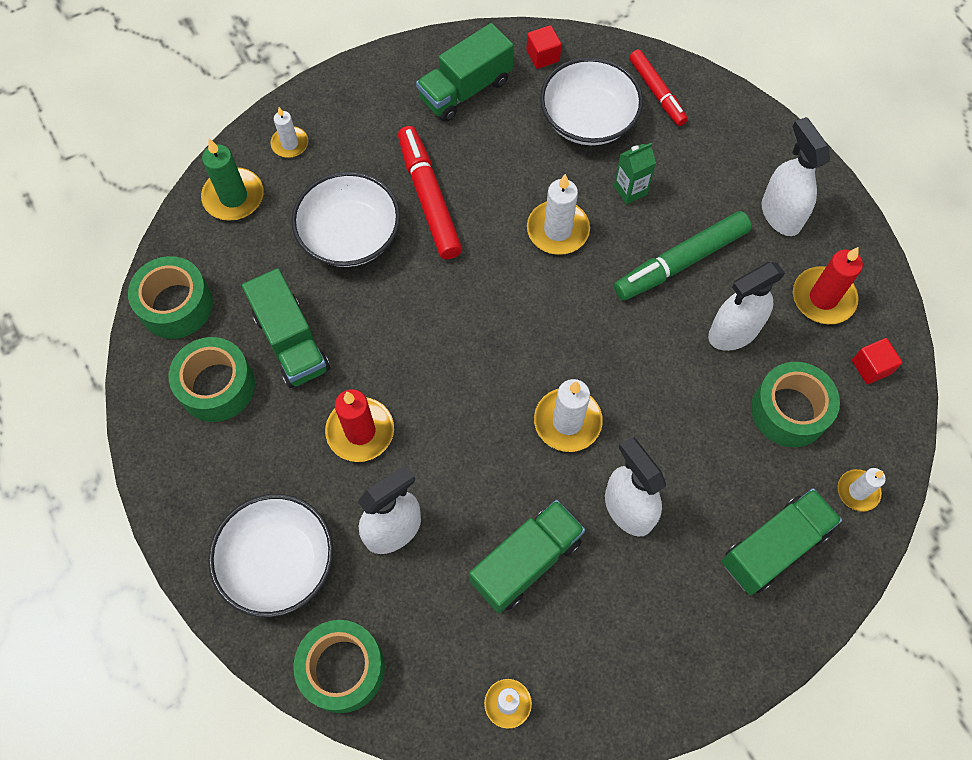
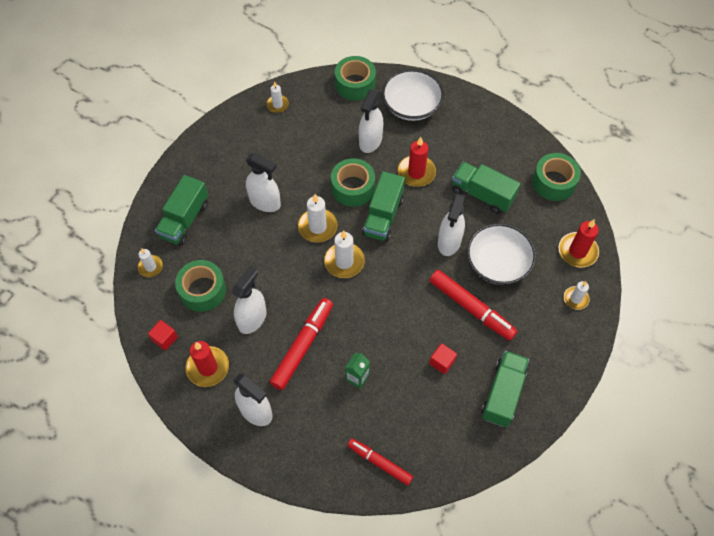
camera: 150 degrees right, 5 degrees down
(217, 386) = (500, 158): green tape -> green tape (353, 188)
(233, 197) = (577, 251): green candle -> red candle
(392, 298) = (449, 242): none -> white spray bottle
(526, 562) = (301, 158): green truck -> green truck (383, 216)
(543, 56) = (472, 449): red cube -> red cube (442, 362)
(558, 230) = (385, 328): white candle -> white candle (344, 262)
(588, 119) = (412, 415): white bowl -> none
(681, 262) = (302, 346): green marker -> red marker

